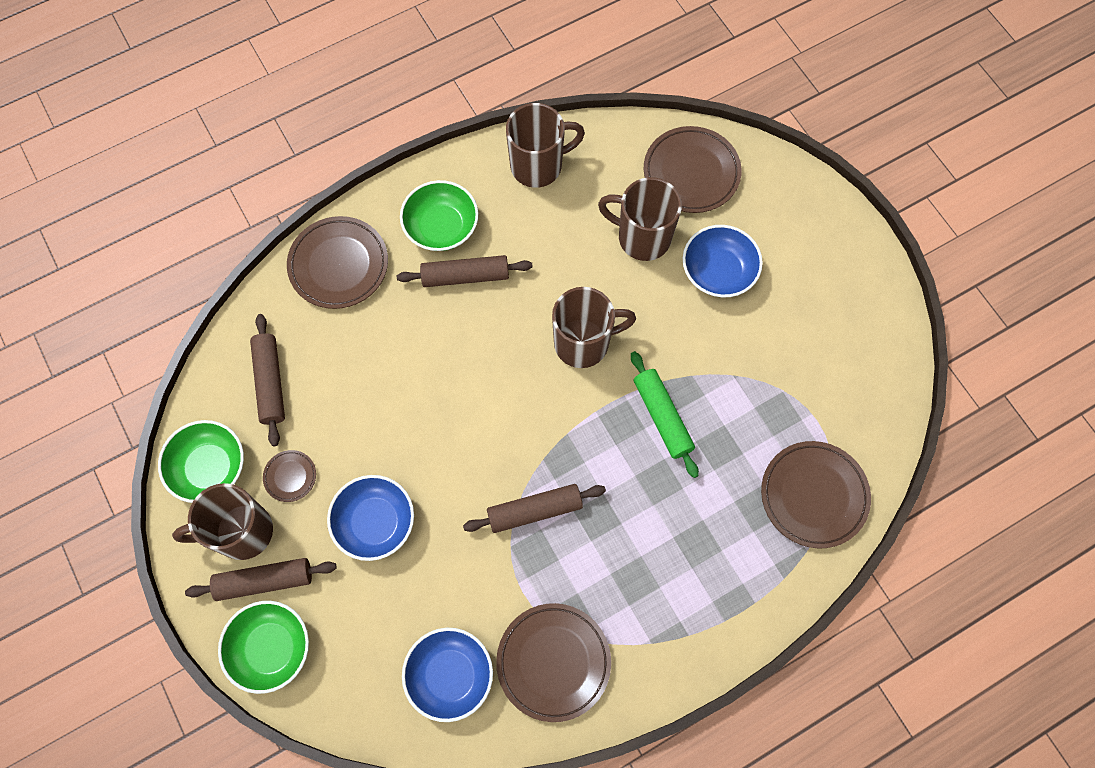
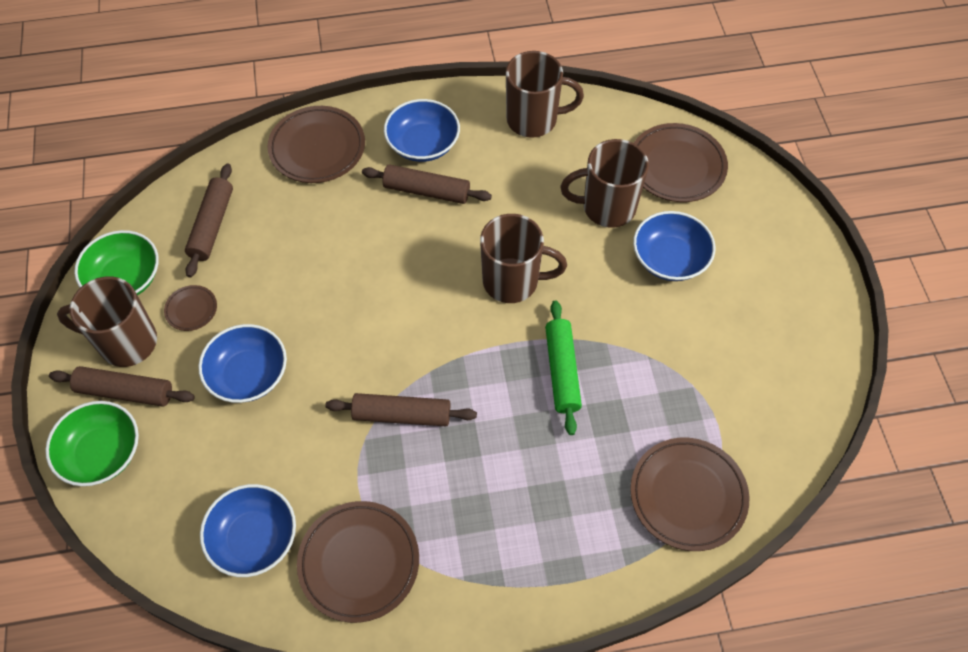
camera: 20 degrees right, 10 degrees down
(441, 227) = (423, 144): green bowl -> blue bowl
(642, 237) = (607, 207): brown mug -> brown mug turned 45 degrees counterclockwise

